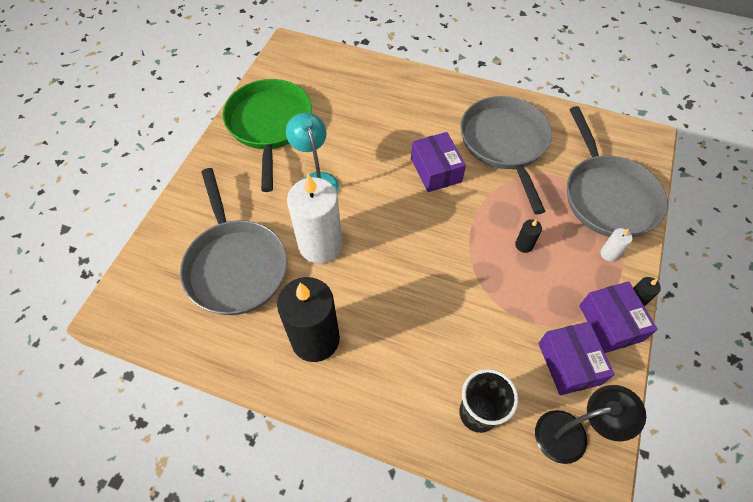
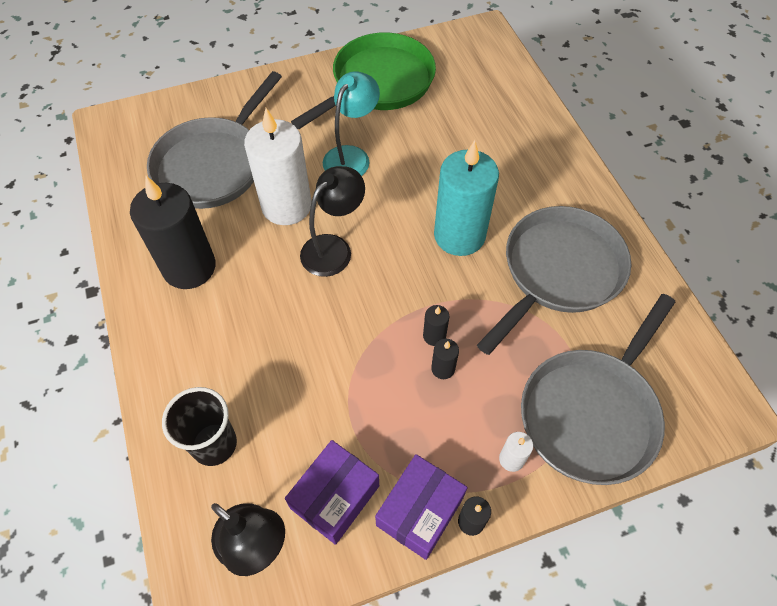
camera: 50 degrees right, 0 degrees up
(382, 241) = (334, 248): none -> black lamp
(436, 170) = (459, 235): purple box -> turquoise candle
(497, 233) = (434, 336): none -> black candle

